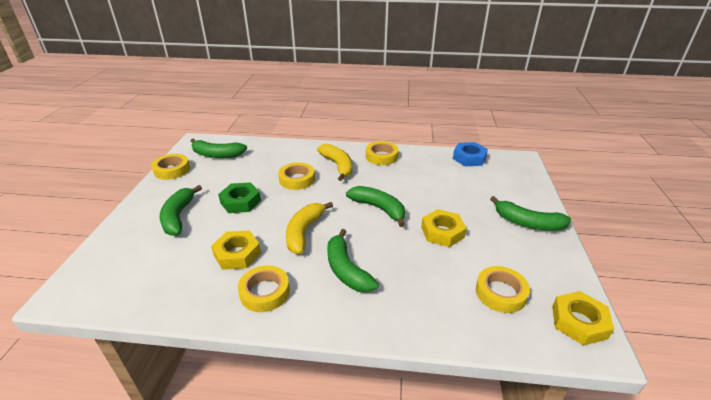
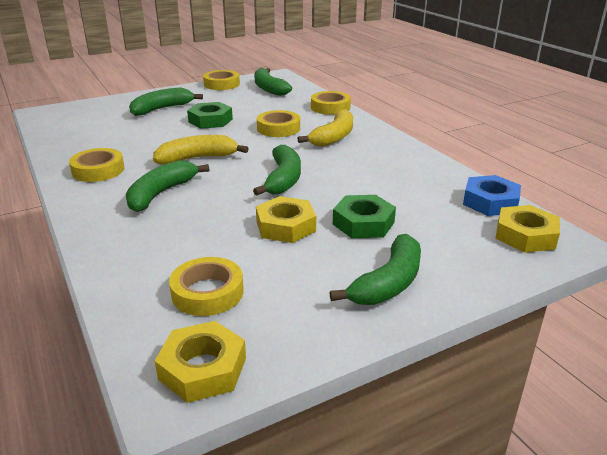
camera: 55 degrees right, 5 degrees down
(237, 254) = (136, 144): yellow nut -> yellow nut (525, 235)
(381, 156) = (392, 151): yellow tape -> yellow tape (330, 107)
(460, 204) = (363, 223): none -> green nut
(527, 223) = (388, 283): green banana -> green banana turned 135 degrees counterclockwise

